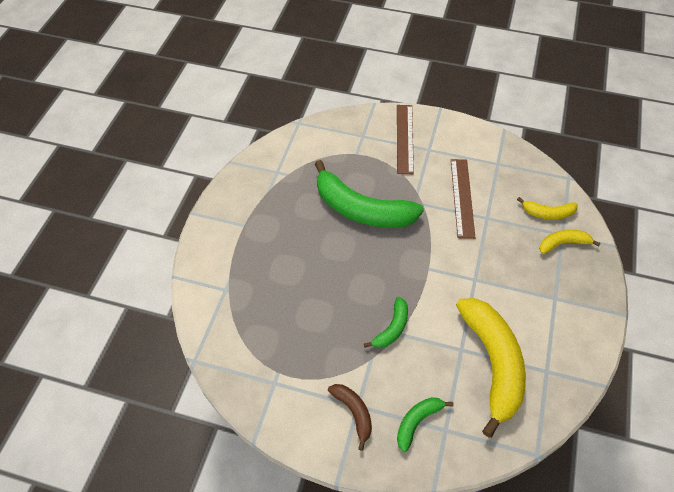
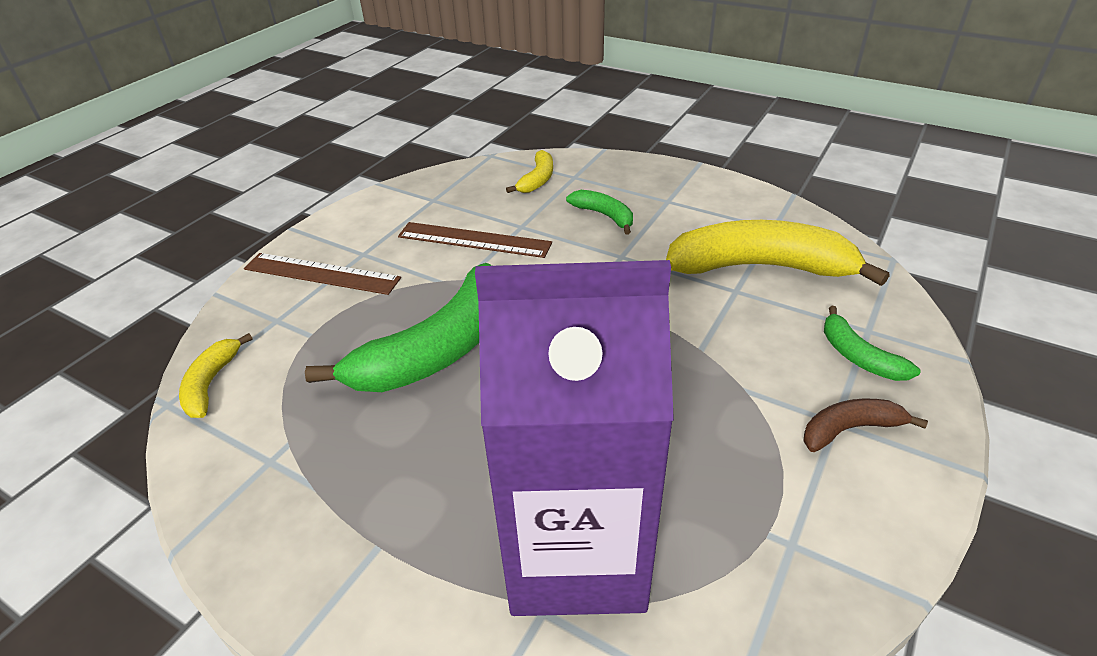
camera: 75 degrees left, 15 degrees down
(253, 296) = (576, 553): none -> purple carton
(392, 328) = (690, 354): green banana -> green banana (604, 216)
(563, 244) = (589, 179): yellow banana -> yellow banana (211, 383)

